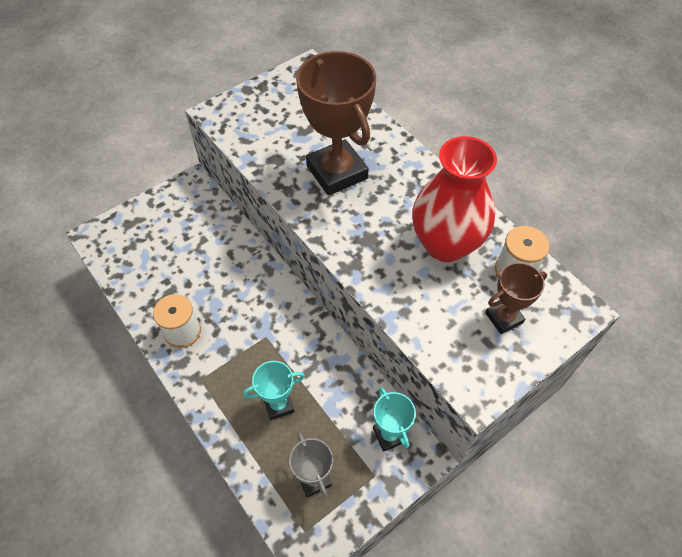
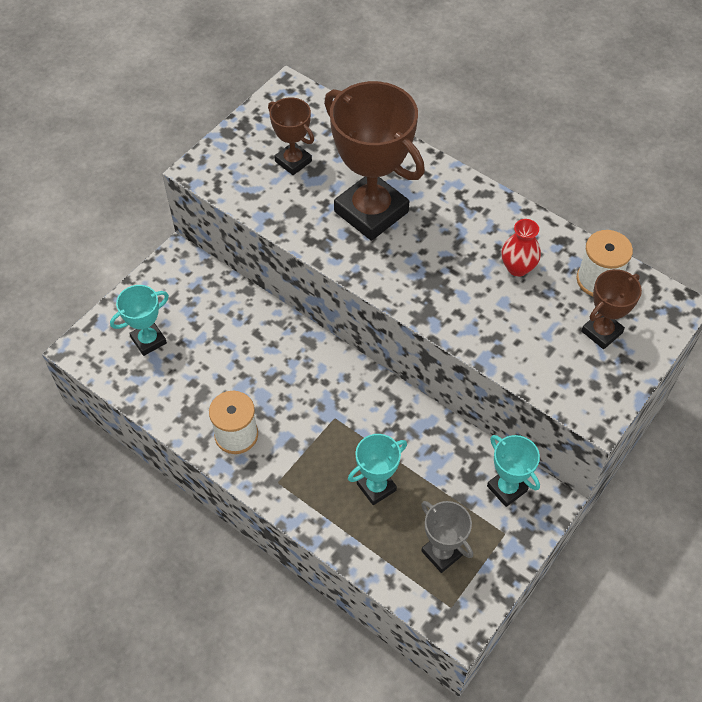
camera: 15 degrees left, 0 degrees up
(146, 240) = (148, 340): none -> turquoise trophy
(289, 121) = (293, 161): none -> brown trophy
(445, 244) = (517, 268): red vase -> red vase, size x0.45

